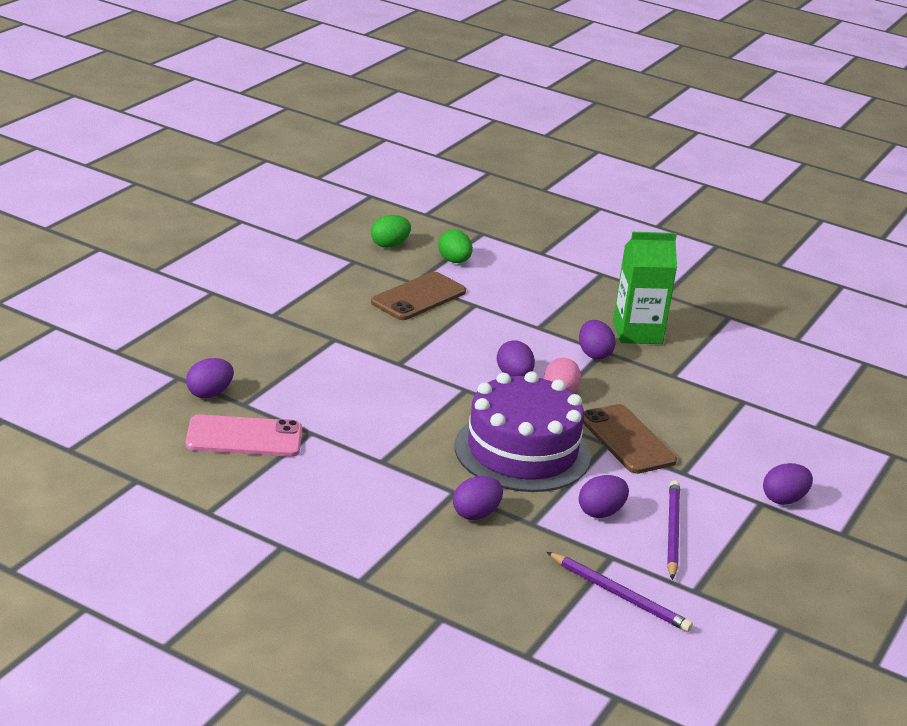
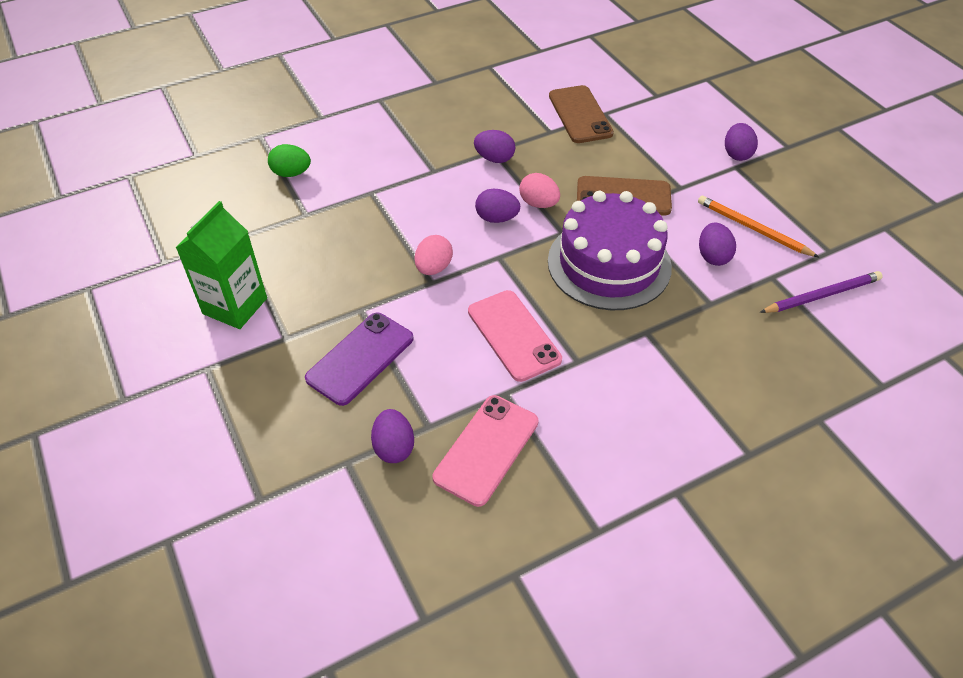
camera: 55 degrees left, 20 degrees up
(283, 353) = (360, 358): none -> purple phone
(379, 420) = (513, 335): none -> pink phone
(389, 245) = (229, 202): green egg -> none
(417, 360) = (433, 268): none -> pink egg
(418, 297) = (333, 222): brown phone -> brown phone (580, 115)
(476, 514) = (684, 332): purple egg -> none
(637, 333) = (479, 121): green carton -> green carton (235, 306)
(672, 531) = (753, 229): purple pencil -> orange pencil

